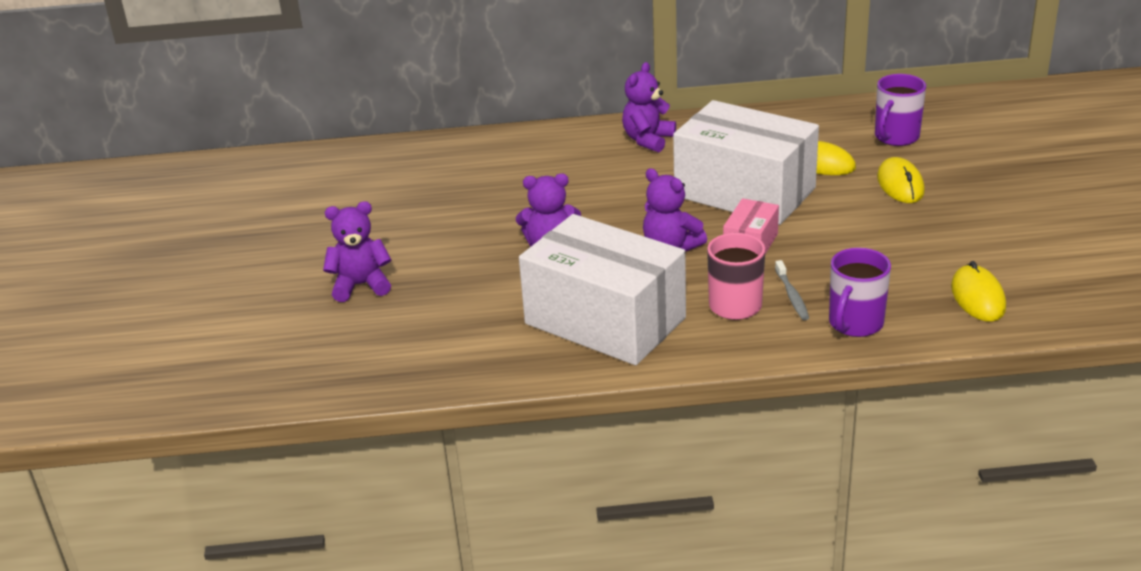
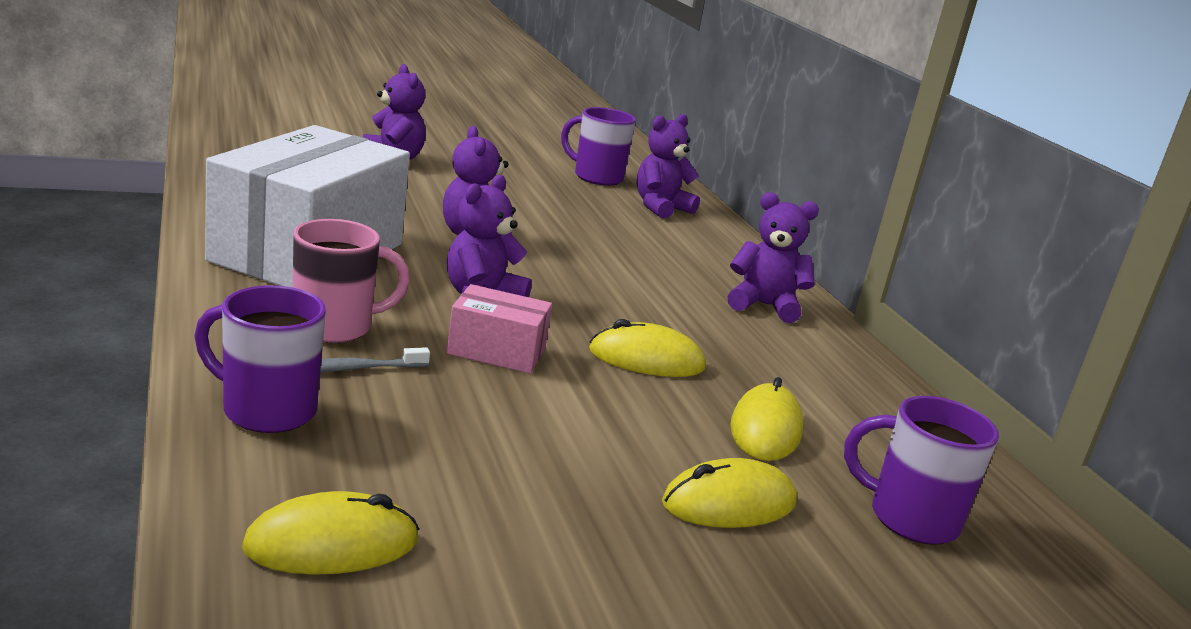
camera: 70 degrees right, 10 degrees down
(387, 182) = (596, 177): none -> purple mug
(460, 159) = (660, 207): none -> purple teddy bear
(744, 192) = (646, 359): white box -> yellow mouse

